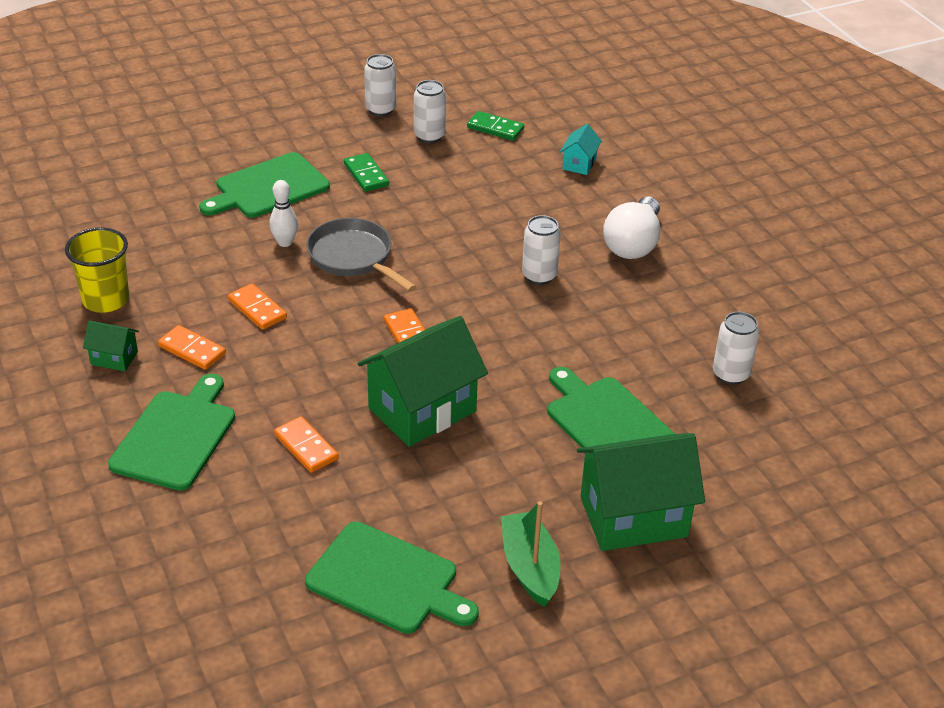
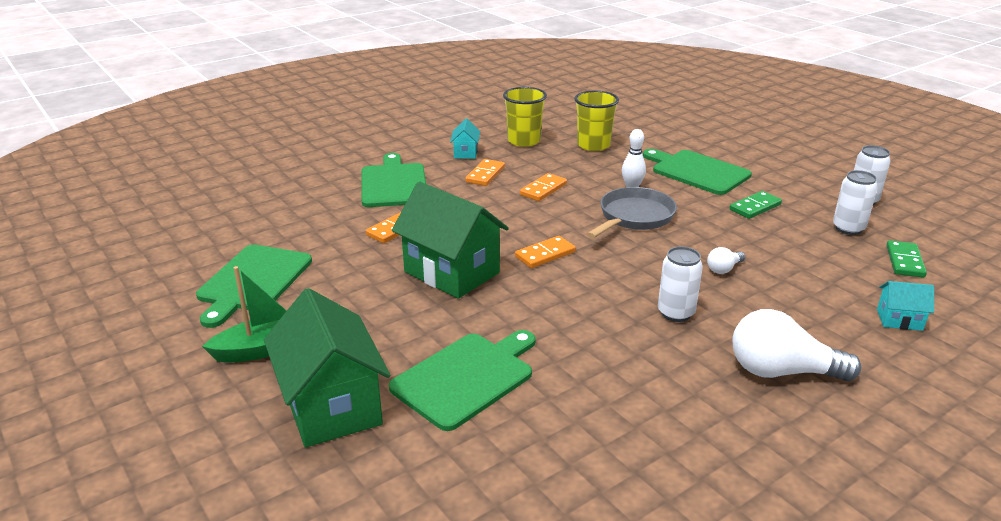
camera: 80 degrees right, 10 degrees down
(114, 358) = (465, 153): green house -> turquoise house
(154, 245) = (593, 145): none -> yellow cup
(176, 436) = (394, 183): green cutting board -> green cutting board turned 105 degrees counterclockwise
(475, 228) = (724, 269): none -> white light bulb
(730, 374) = (583, 469): white can -> none

